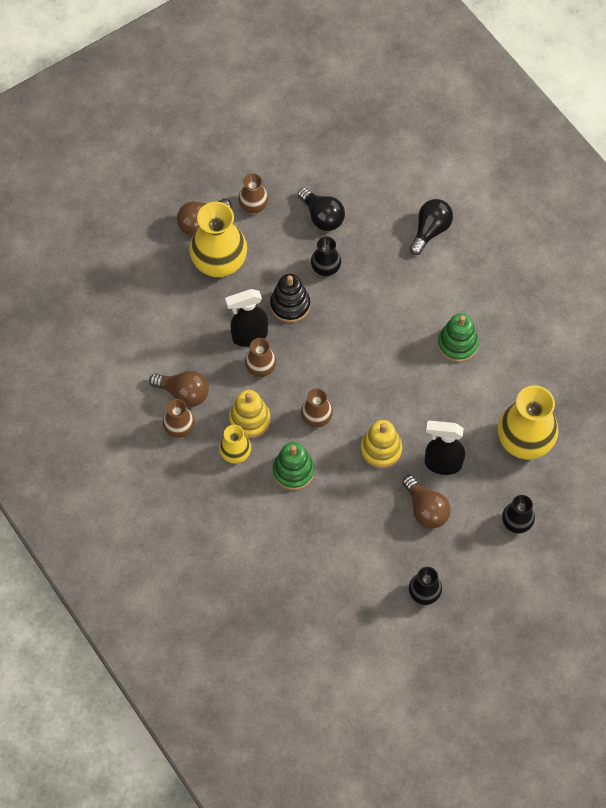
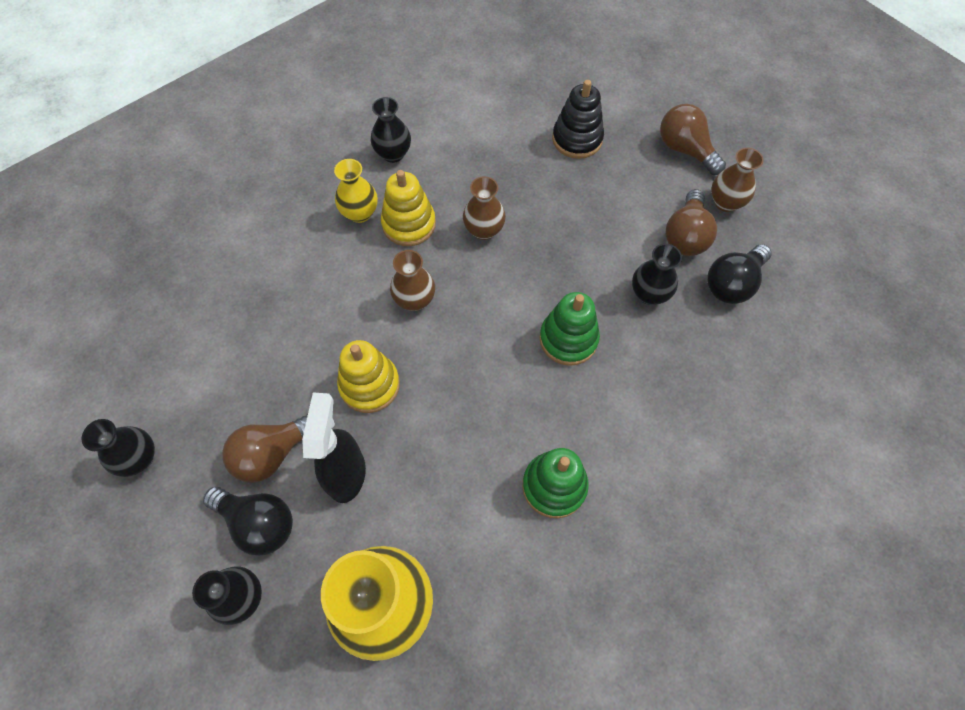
camera: 85 degrees right, 0 degrees up
(179, 429) = (393, 154): brown vase -> black vase
(184, 393) = (441, 154): brown light bulb -> brown light bulb (685, 236)
(219, 263) = (630, 173): yellow vase -> none
(249, 336) = (529, 213): black spray bottle -> none
(290, 305) = (583, 255): black stacking toy -> black stacking toy (577, 139)
(293, 471) = (336, 278): green stacking toy -> green stacking toy (568, 339)
(430, 231) = (749, 433): black light bulb -> black light bulb (258, 523)

